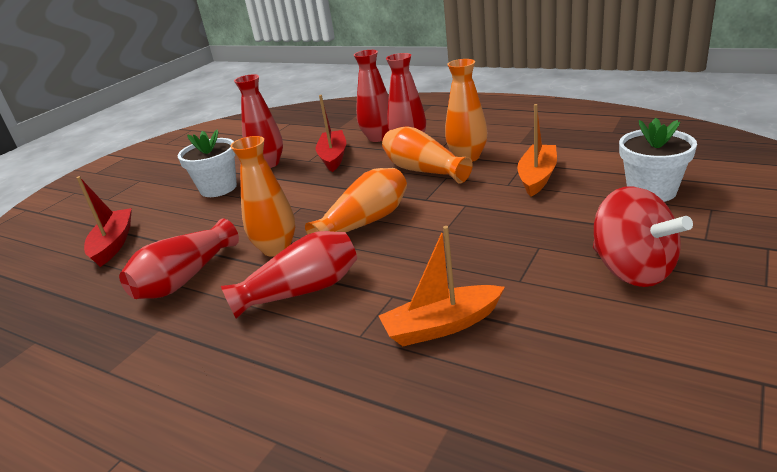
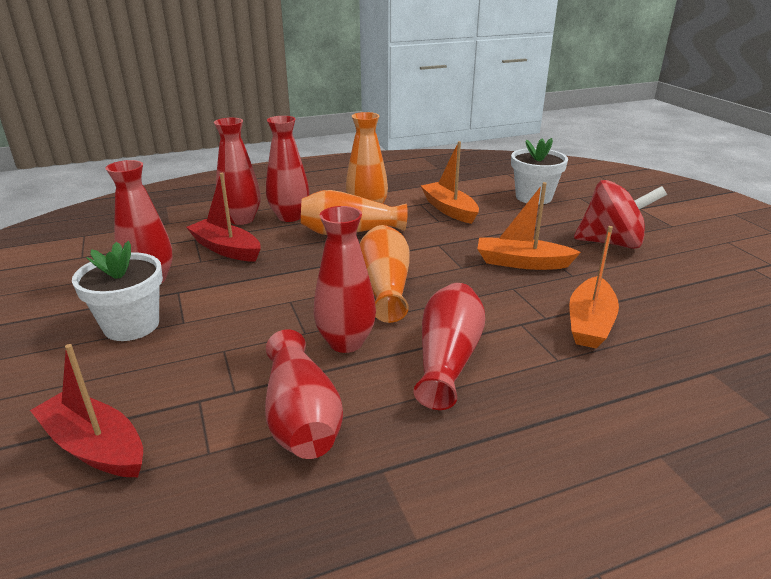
camera: 55 degrees left, 0 degrees up
(276, 248) = (346, 342): orange vase -> red vase
(498, 249) = (521, 263): none -> orange boat

